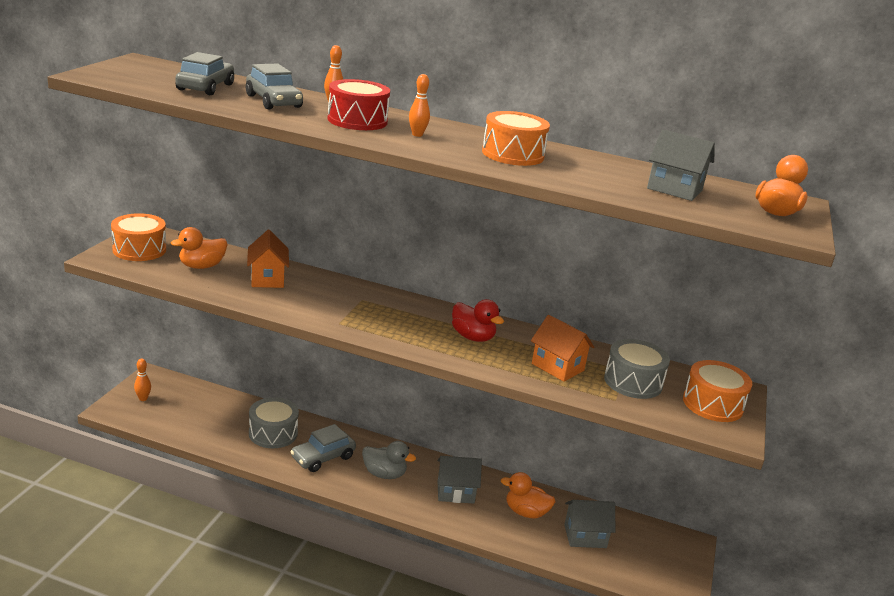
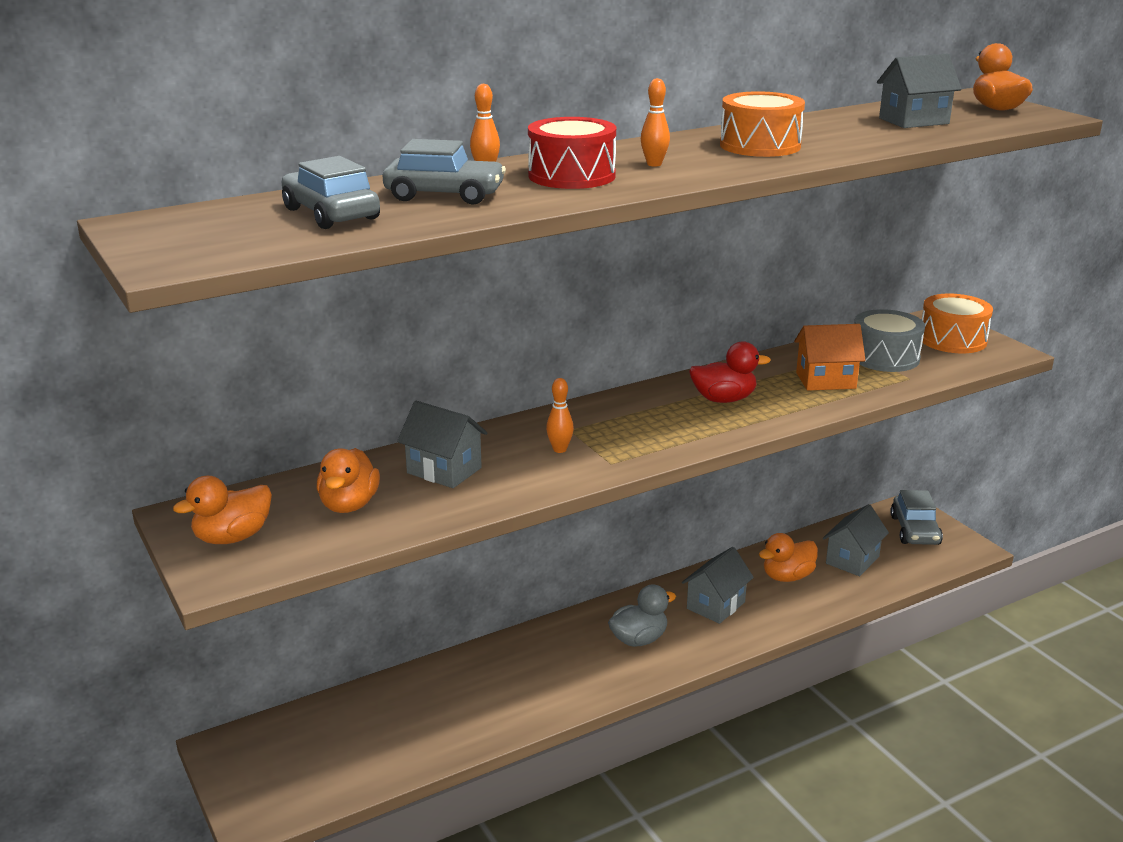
camera: 45 degrees left, 0 degrees up
(139, 250) = (232, 537): orange drum -> orange duck
(143, 398) = (265, 777): orange bowling pin -> orange bowling pin (559, 449)
(267, 279) = (444, 470): orange house -> grey house
(273, 433) = (474, 690): grey drum -> none
(323, 457) = (563, 671): grey car -> grey car (914, 530)

